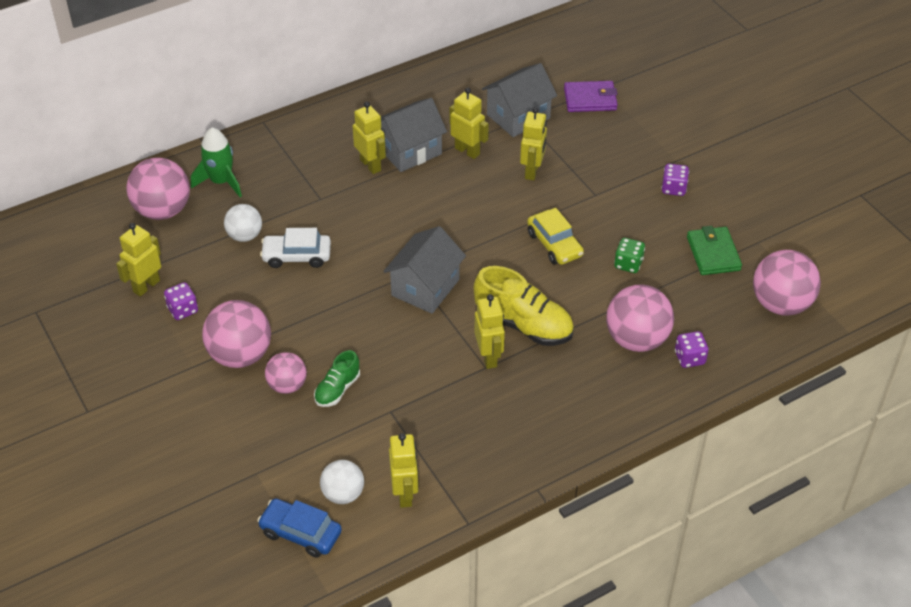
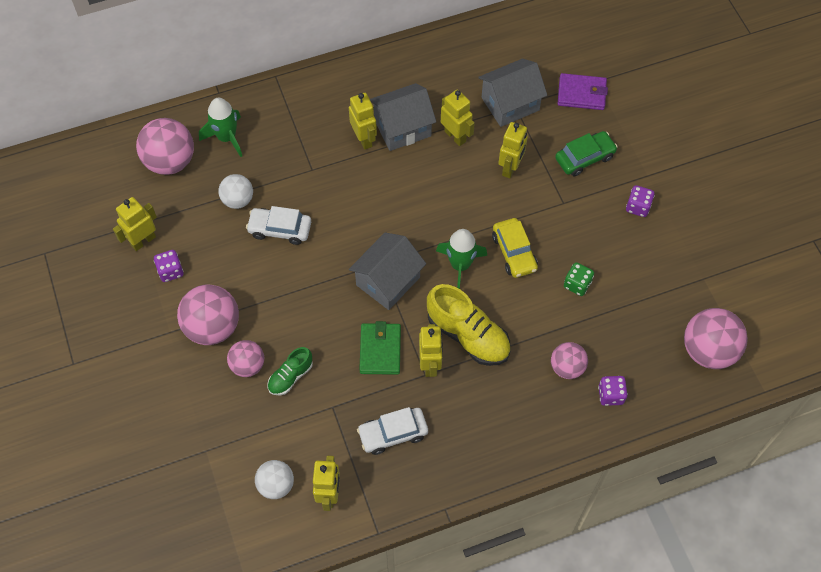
camera: 10 degrees right, 15 degrees up
(300, 533) = (233, 518): blue car -> none
(463, 426) = (393, 433): none -> white car
(500, 263) = (460, 265): none -> green rocket
(607, 153) = (584, 158): none -> green car
(636, 339) = (567, 367): pink ball -> pink ball, size x0.60
(713, 253) = (658, 285): green wallet -> green wallet (380, 350)

